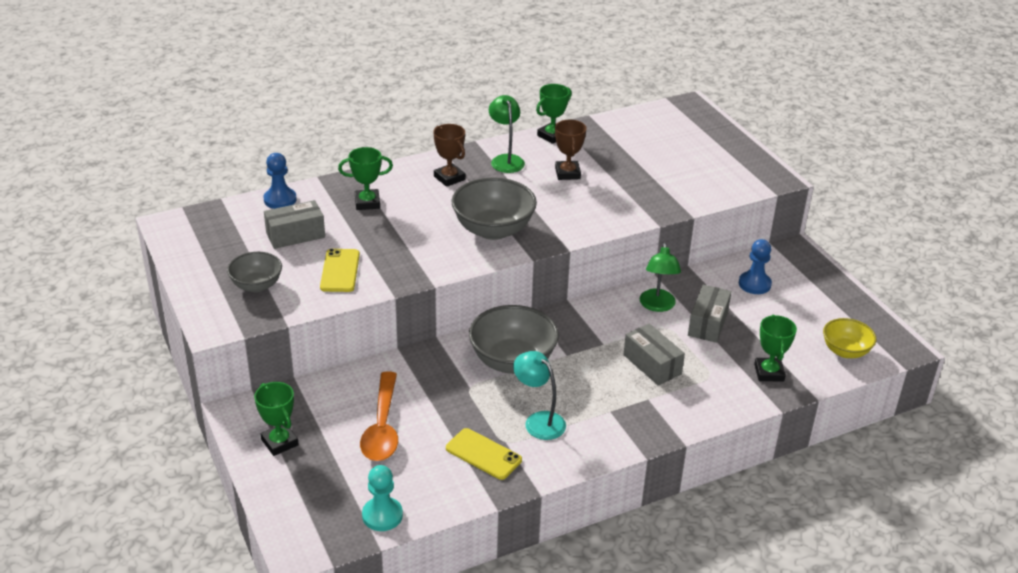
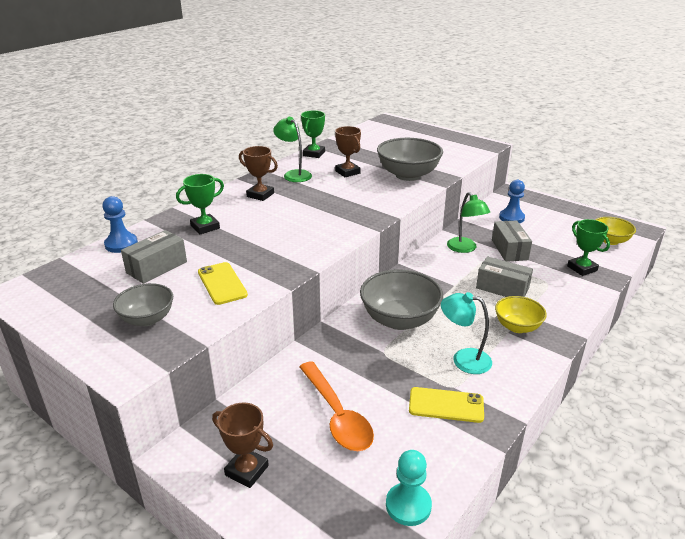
camera: 25 degrees left, 5 degrees down
(279, 442) = (247, 470): green trophy -> brown trophy
(493, 230) = (328, 219): grey bowl -> grey bowl (408, 175)
(625, 409) = (517, 327): none -> yellow bowl

